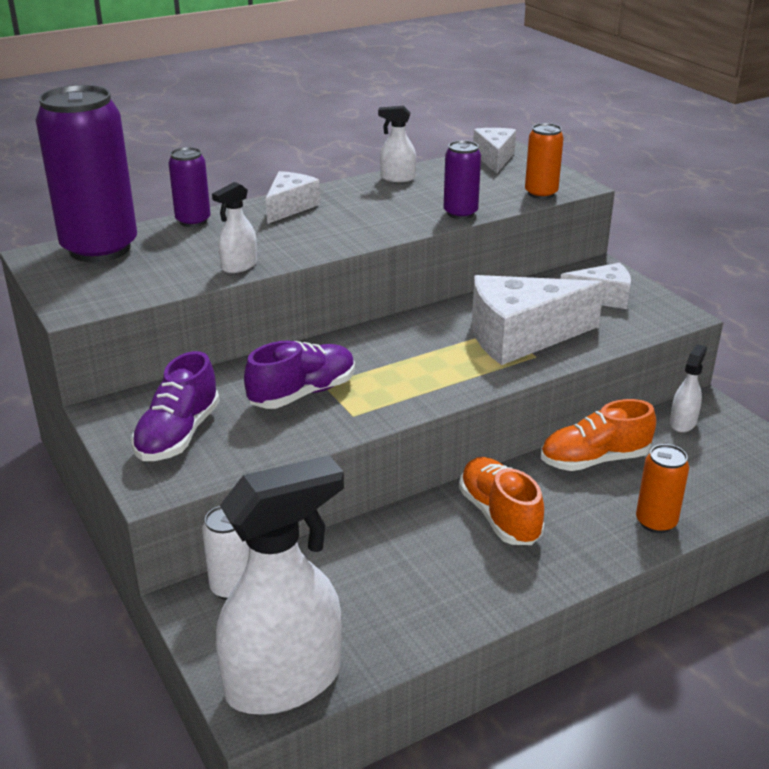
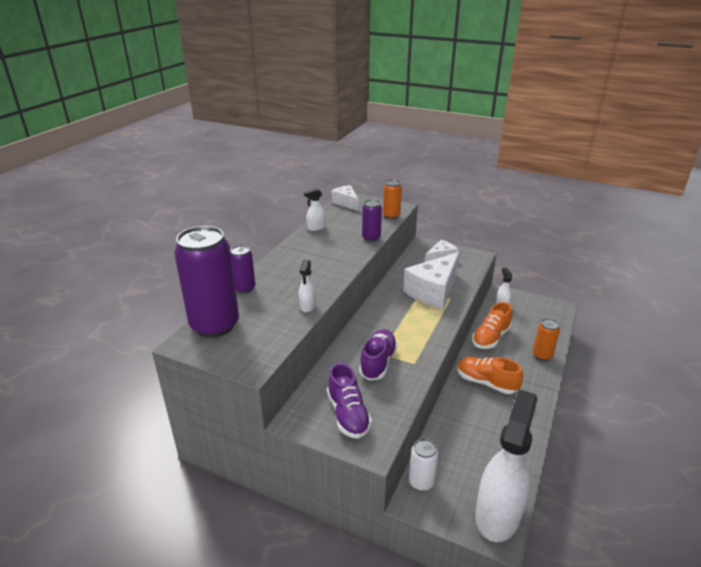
camera: 35 degrees left, 0 degrees up
(290, 207) = (285, 262): white cheese -> none

